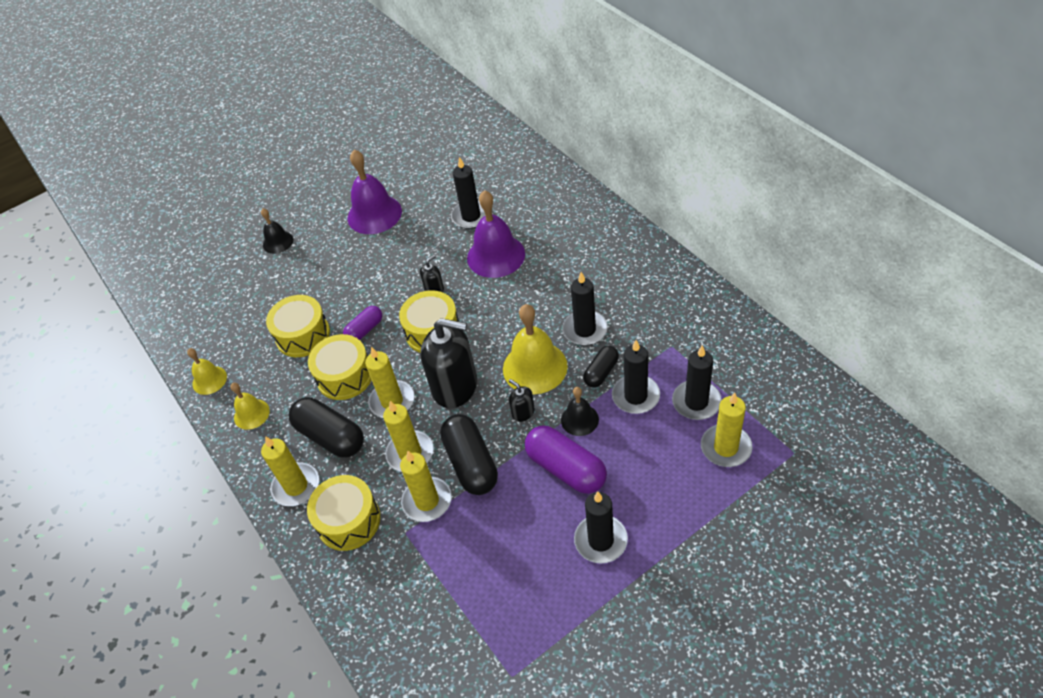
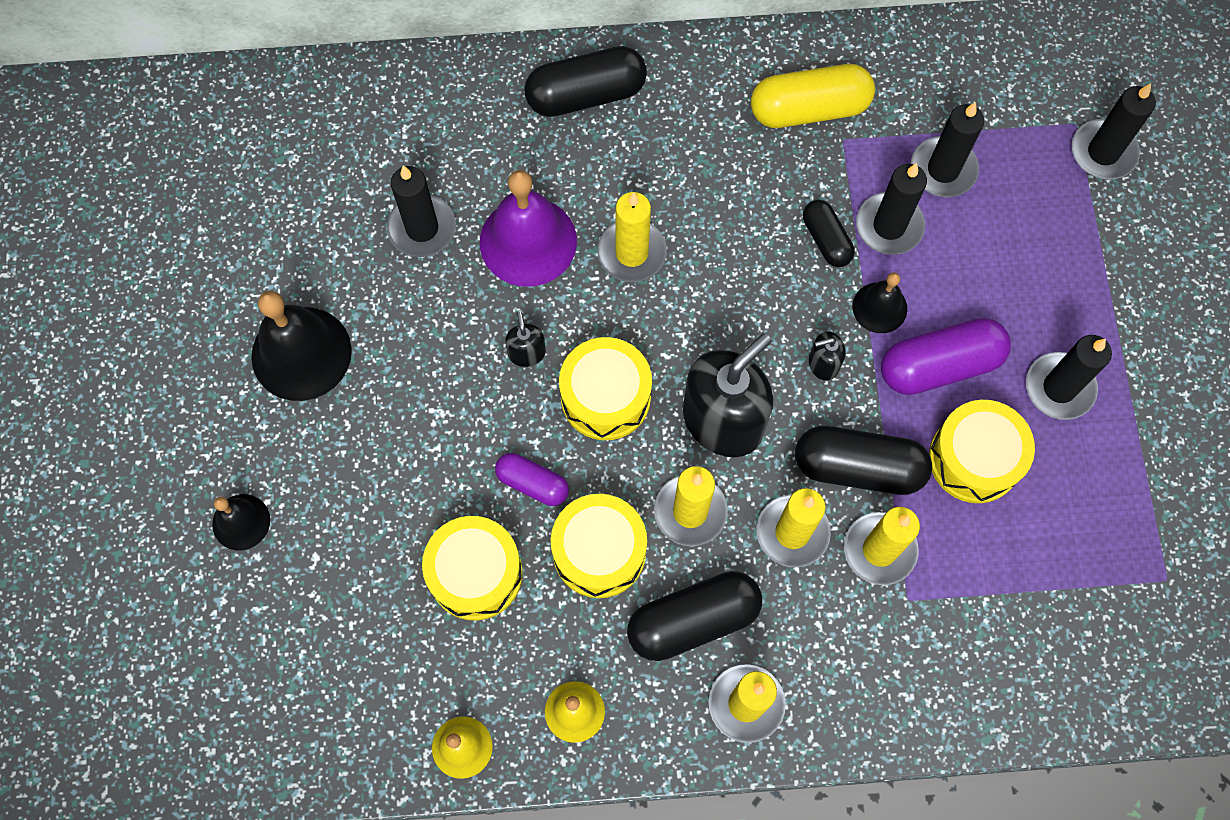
camera: 65 degrees left, 20 degrees up
(348, 521) = (846, 660): yellow drum -> yellow drum (974, 459)
(365, 330) = (532, 483): purple capsule -> purple capsule turned 45 degrees counterclockwise
(374, 214) = (301, 353): purple bell -> black bell
(535, 367) = (762, 308): yellow bell -> none
(585, 330) = (745, 216): black candle -> black candle (1103, 152)
(597, 231) = (586, 94): none -> black capsule
(676, 321) = (809, 109): none -> yellow capsule
(726, 447) = (1024, 183): yellow candle -> yellow candle (632, 253)

